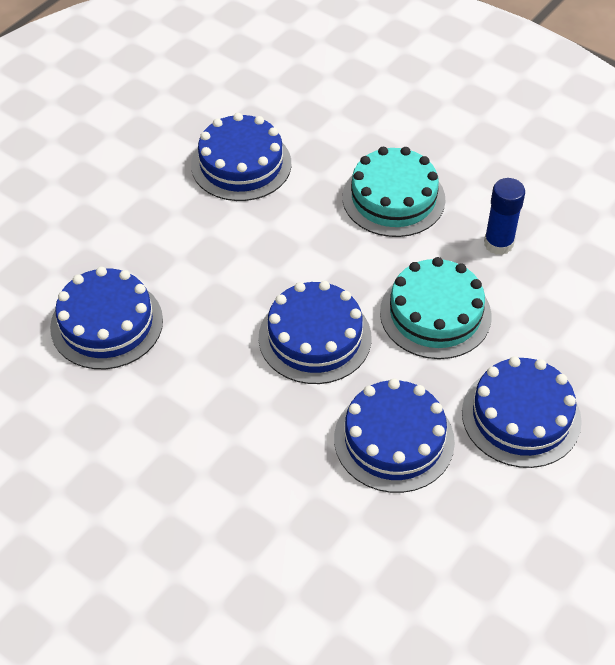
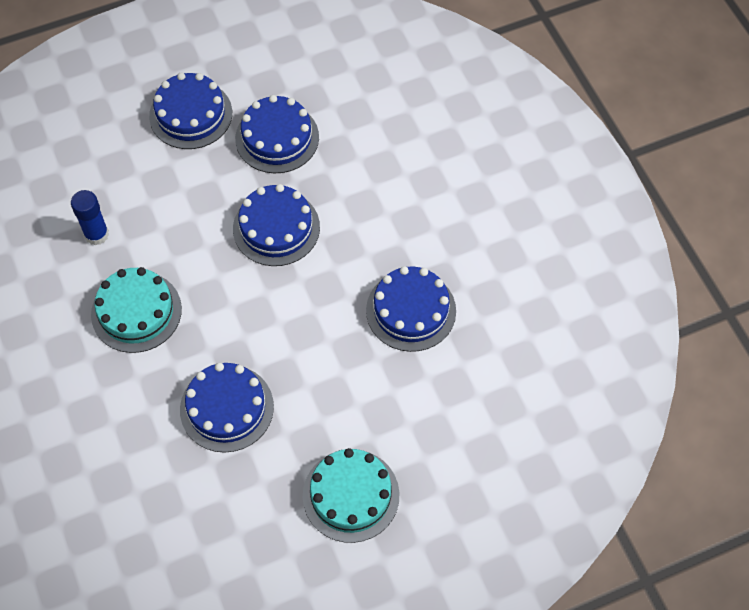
camera: 150 degrees left, 10 degrees up
(435, 314) = (185, 204): turquoise cake -> turquoise cake (351, 495)

